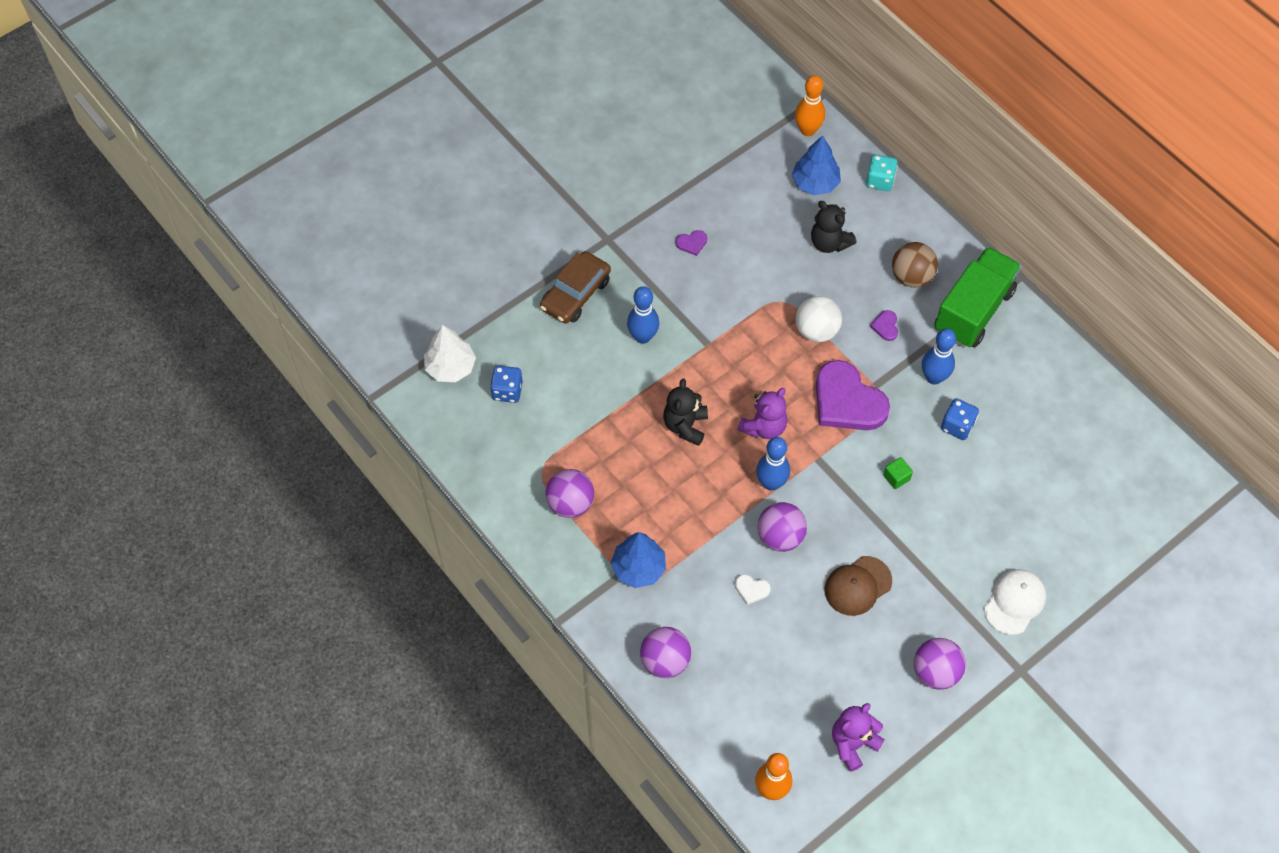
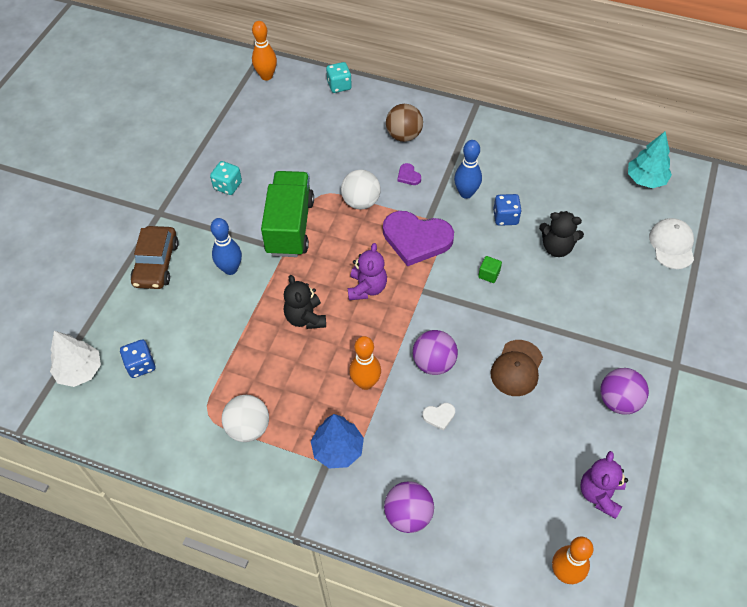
camera: 30 degrees left, 5 degrees down
(570, 503) = (248, 428): purple ball -> white ball
(692, 243) = (228, 186): purple heart -> turquoise dice
(703, 520) = (365, 383): none -> orange bowling pin
(771, 483) = (400, 326): blue bowling pin -> none
(815, 183) = (294, 107): blue tree -> none
(829, 243) = (330, 140): black teddy bear -> black teddy bear (557, 247)
(973, 310) = (461, 137): green truck -> green truck (289, 227)
(1014, 602) = (634, 318): white cap -> white cap (672, 245)
(1144, 463) = (646, 179): none -> turquoise tree

